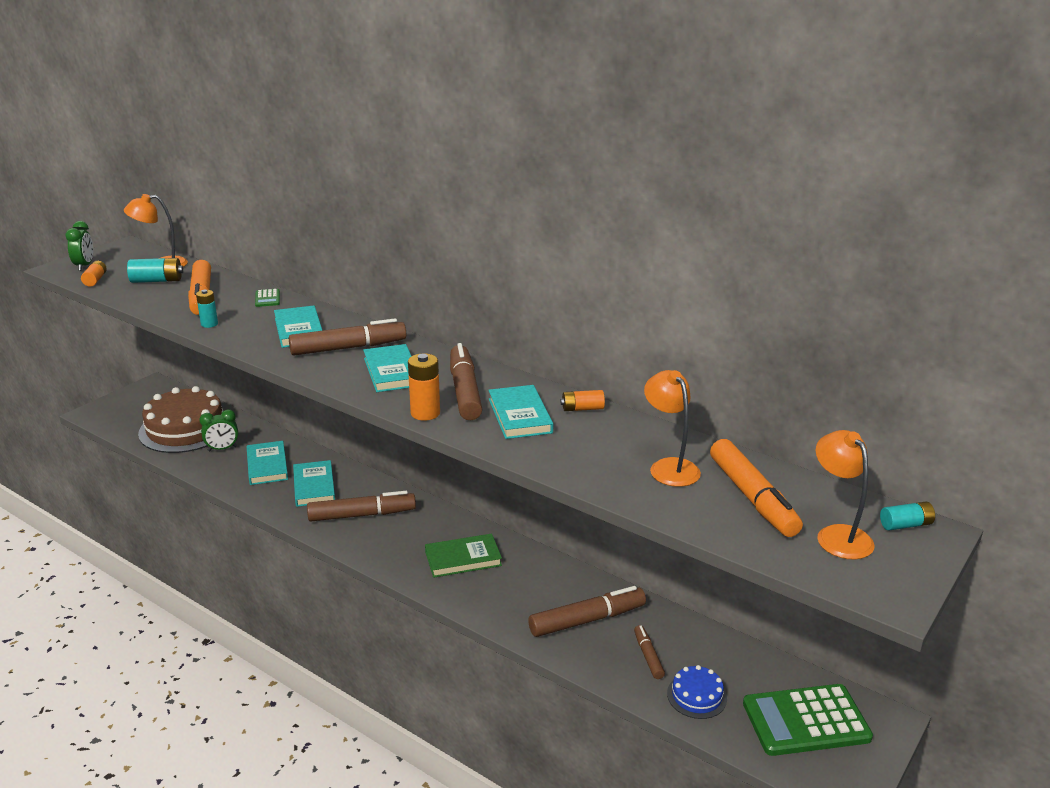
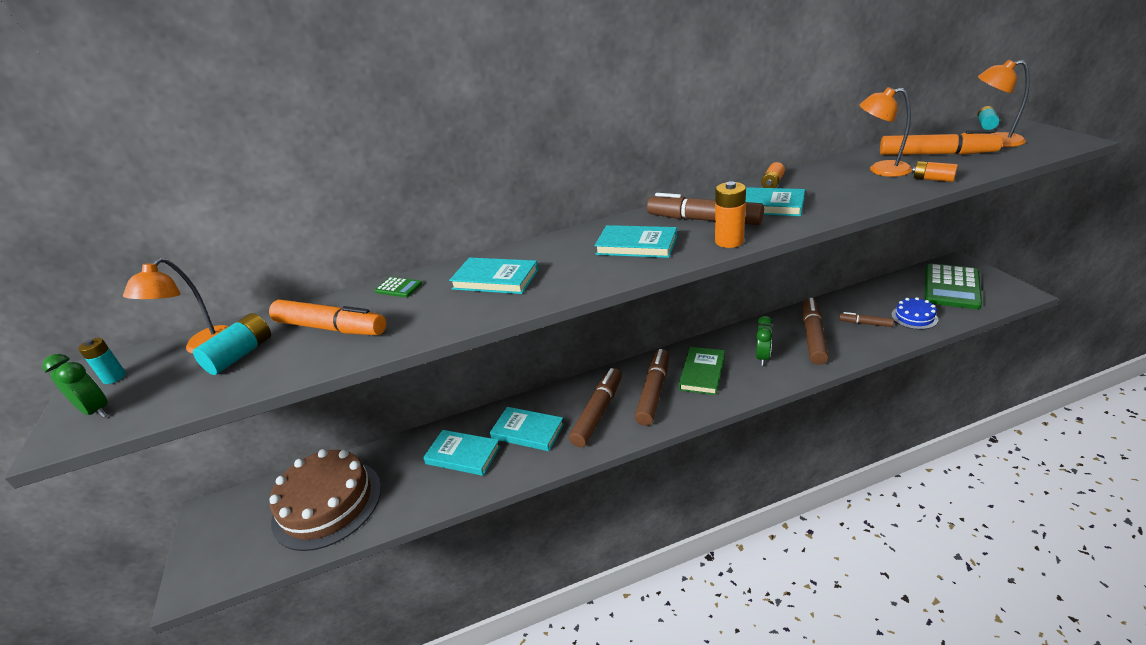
camera: 50 degrees left, 5 degrees up
(95, 280) = (156, 406): orange battery -> orange battery (933, 179)
(209, 324) = (409, 331): turquoise battery -> turquoise battery (114, 377)
(222, 449) = (398, 482): green clock -> green clock (762, 357)
(348, 348) = (565, 259): brown marker -> brown marker (654, 392)

